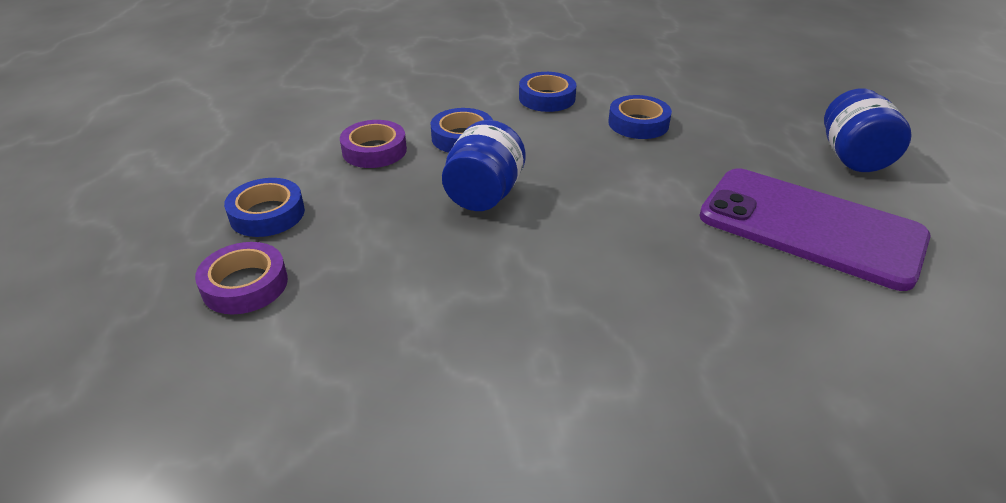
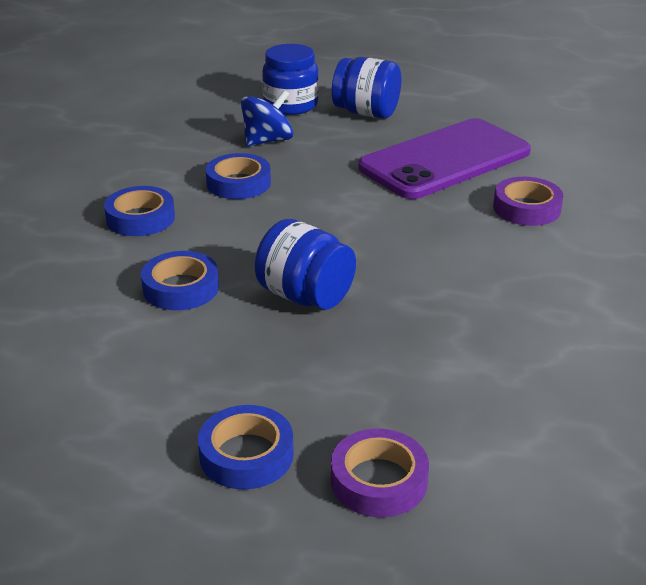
camera: 70 degrees left, 5 degrees down
(374, 150) = (160, 354): purple tape -> purple tape (526, 208)
(727, 119) = (267, 141): none -> blue spinning top
(812, 114) = (291, 105): none -> blue jar

